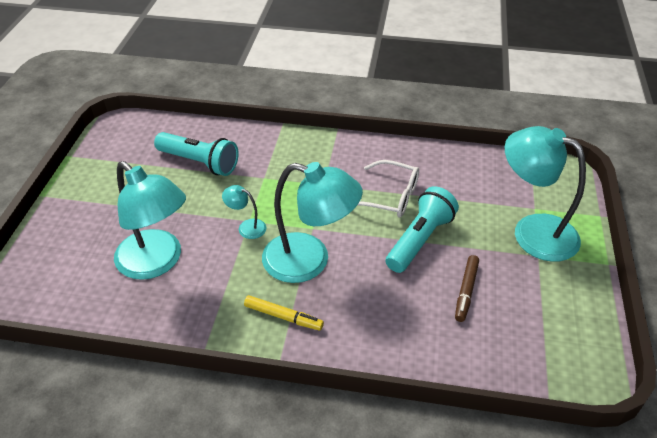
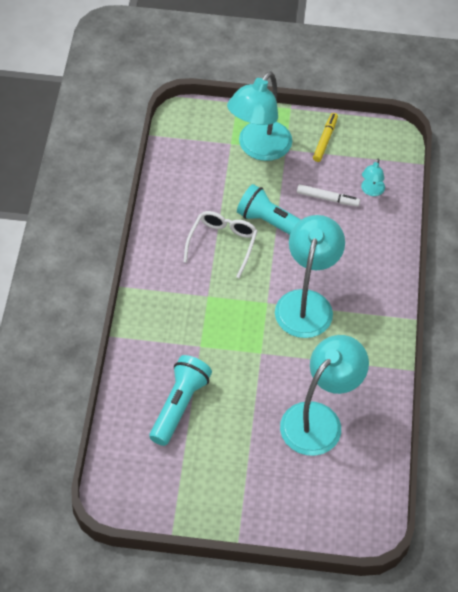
camera: 95 degrees left, 10 degrees up
(246, 227) = (269, 354): turquoise lamp -> turquoise lamp (371, 191)
(283, 316) = (367, 318): yellow marker -> yellow marker (325, 140)
(466, 291) = (327, 198): brown marker -> white marker

